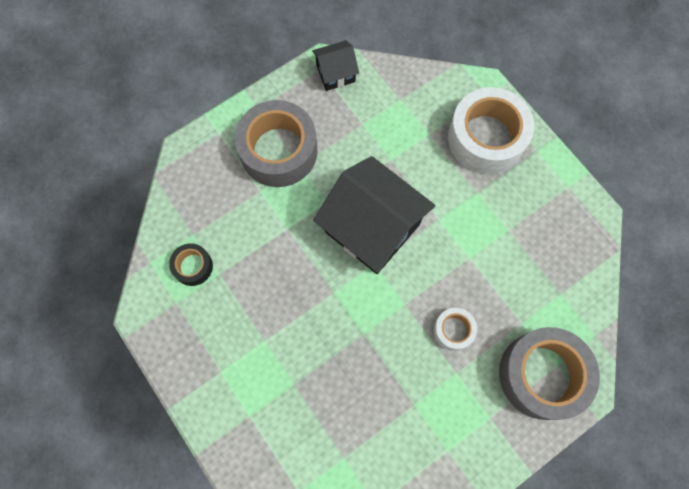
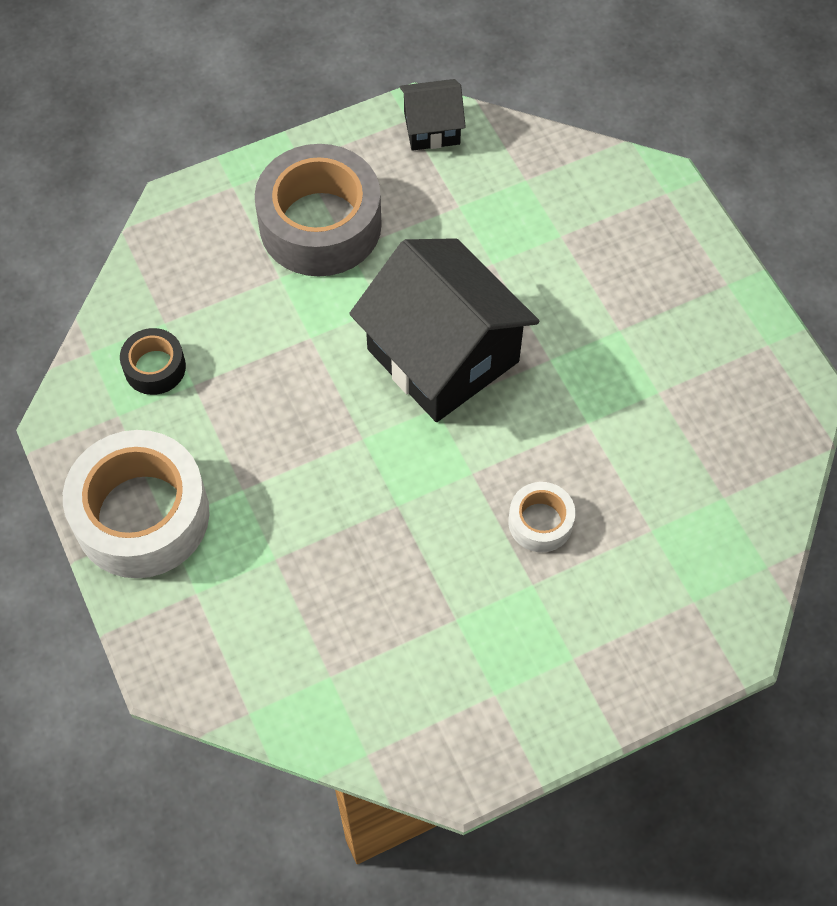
camera: 10 degrees right, 10 degrees down
(486, 138) = (650, 254): white tape -> white tape (142, 515)
(542, 375) = (668, 609): grey tape -> none

